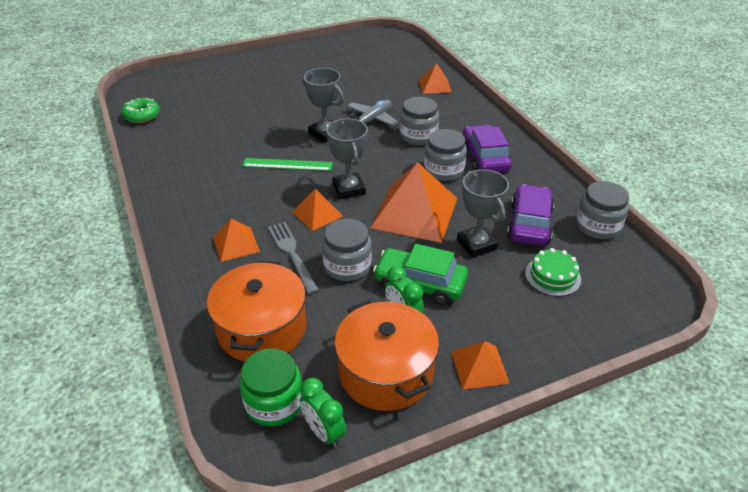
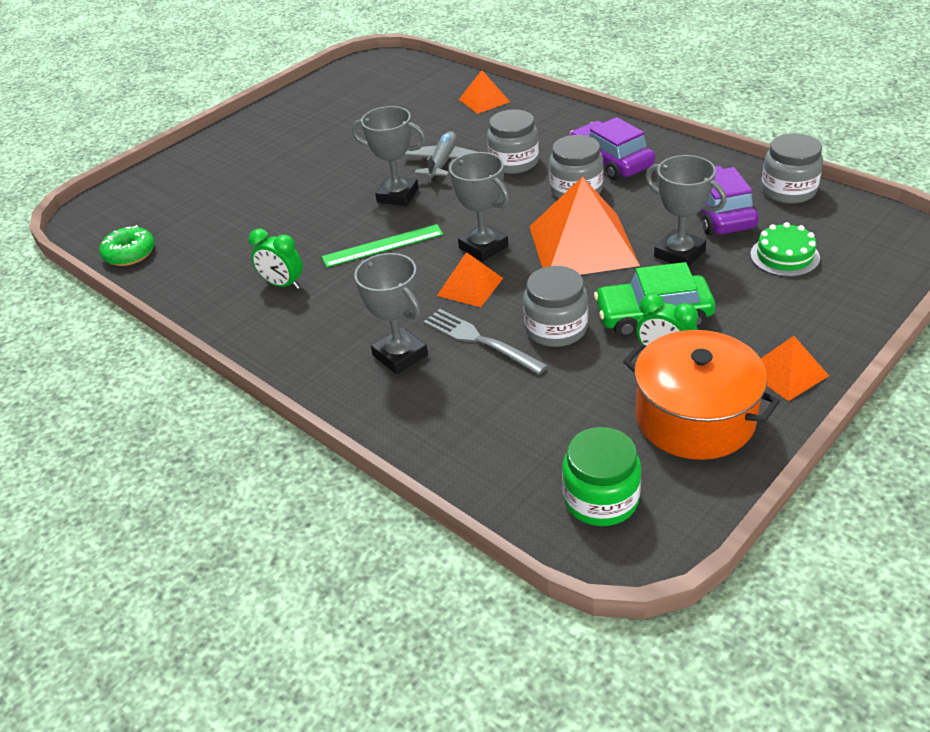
camera: 20 degrees left, 0 degrees up
(236, 244) = (400, 355): orange pyramid -> grey trophy
(262, 329) = (517, 431): orange pot -> none
(324, 432) = (682, 503): green clock -> green clock (283, 284)

